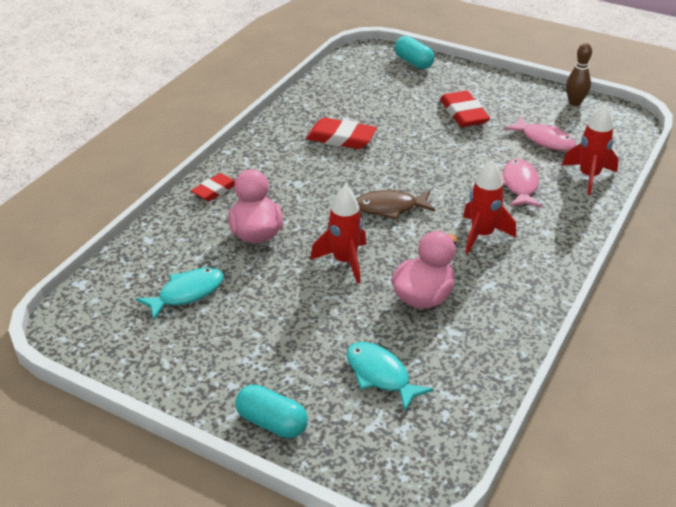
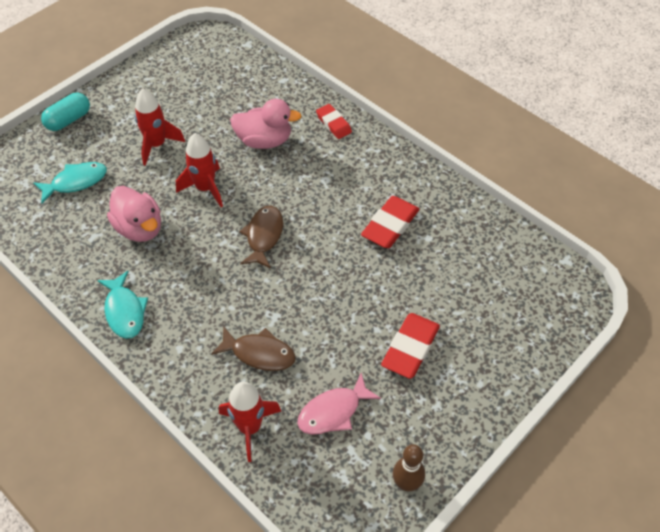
camera: 105 degrees right, 15 degrees up
(187, 293) = (211, 94): turquoise fish -> turquoise fish (124, 311)
(413, 62) = (542, 333): turquoise capsule -> none
(463, 113) = (410, 348): red eraser -> red eraser turned 60 degrees counterclockwise
(482, 235) = (196, 294): red rocket -> red rocket (157, 145)
(519, 185) = (259, 353): pink fish -> brown fish

